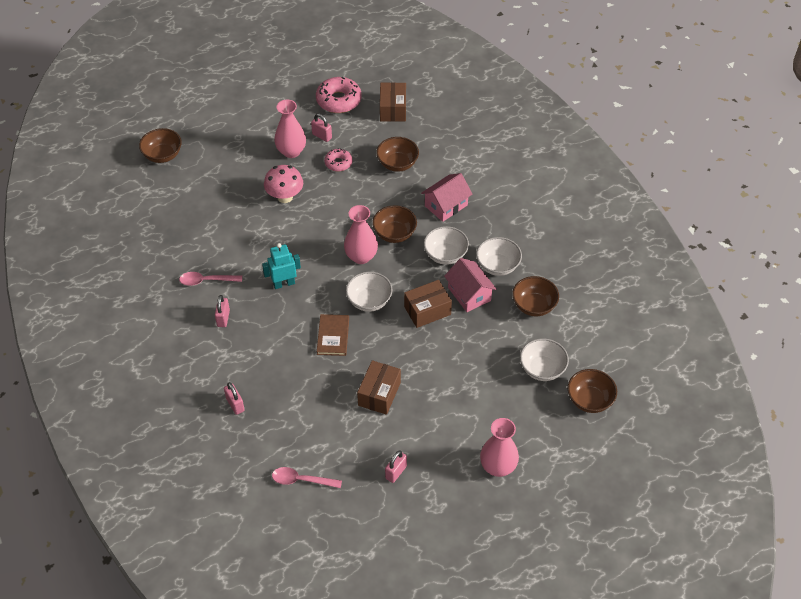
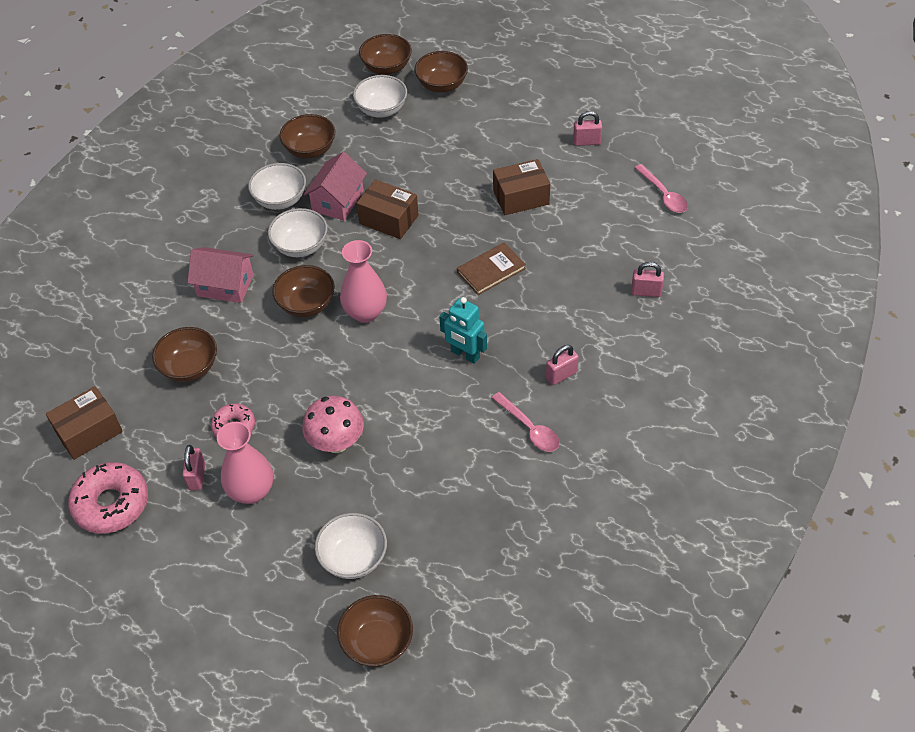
camera: 125 degrees left, 0 degrees up
(235, 404) = (646, 292): pink padlock -> pink padlock turned 75 degrees clockwise
(369, 301) = (419, 269): white bowl -> white bowl (353, 558)
(498, 467) = (512, 87): pink vase -> none
(539, 422) = (442, 85): none -> brown bowl

